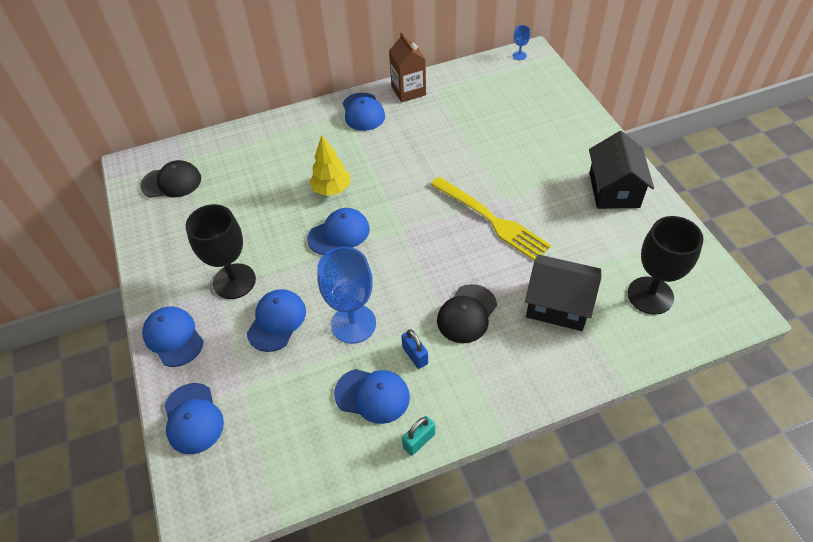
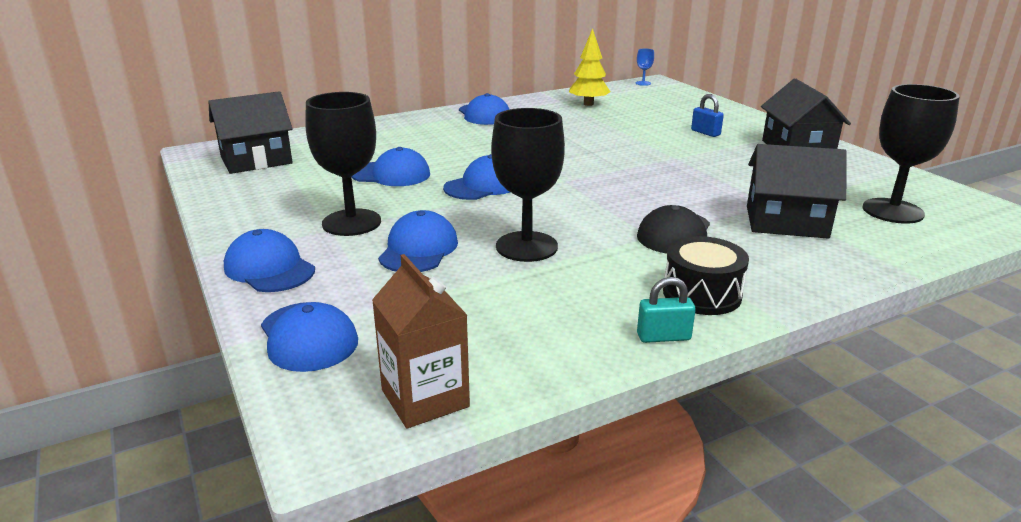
camera: 10 degrees left, 25 degrees down
(171, 182) = (256, 160): black cap -> black house
(332, 189) = (463, 159): yellow tree -> yellow tree (588, 104)
(353, 324) = (526, 246): blue goblet -> black goblet
(372, 395) = (577, 301): blue cap -> blue cap (391, 174)
(408, 91) = (531, 102): brown carton -> brown carton (425, 398)
(415, 355) = (622, 266): blue padlock -> blue padlock (705, 133)
(419, 441) = (663, 337): turquoise padlock -> turquoise padlock turned 45 degrees clockwise
(461, 394) = (702, 294): none -> black drum
(491, 220) = (668, 171): yellow fork -> none

